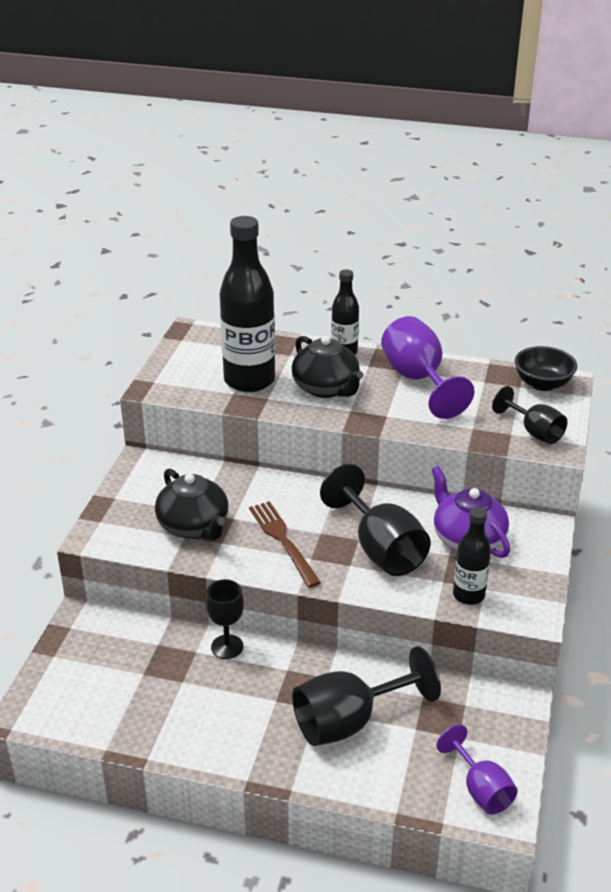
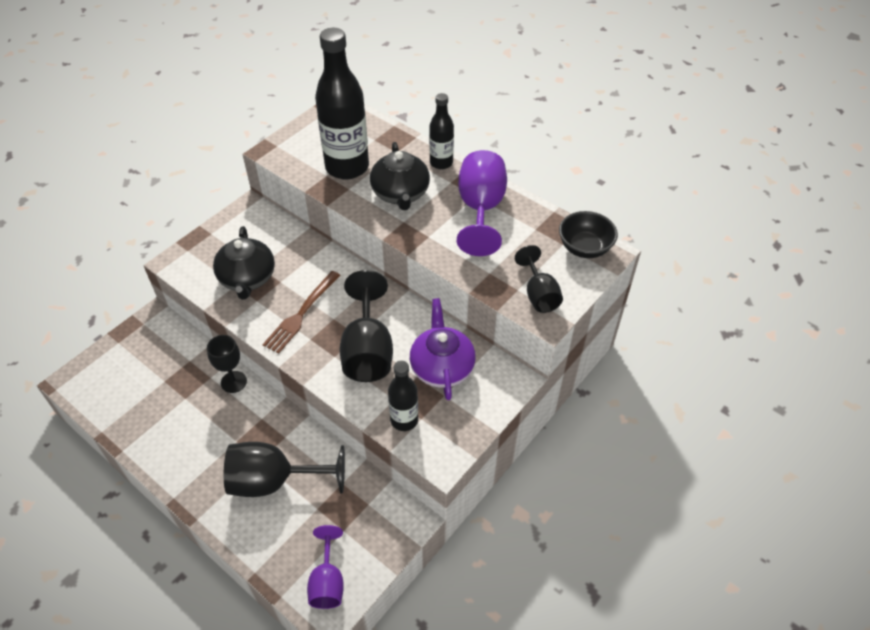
camera: 25 degrees right, 15 degrees up
(282, 540) = (301, 314): brown fork -> brown fork turned 150 degrees counterclockwise

